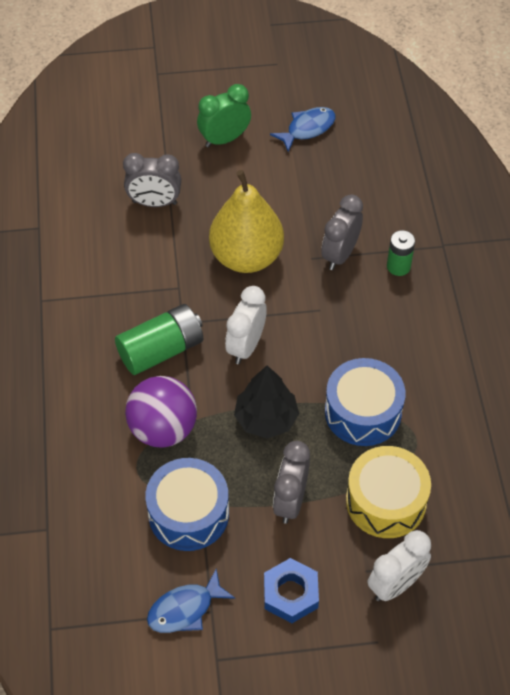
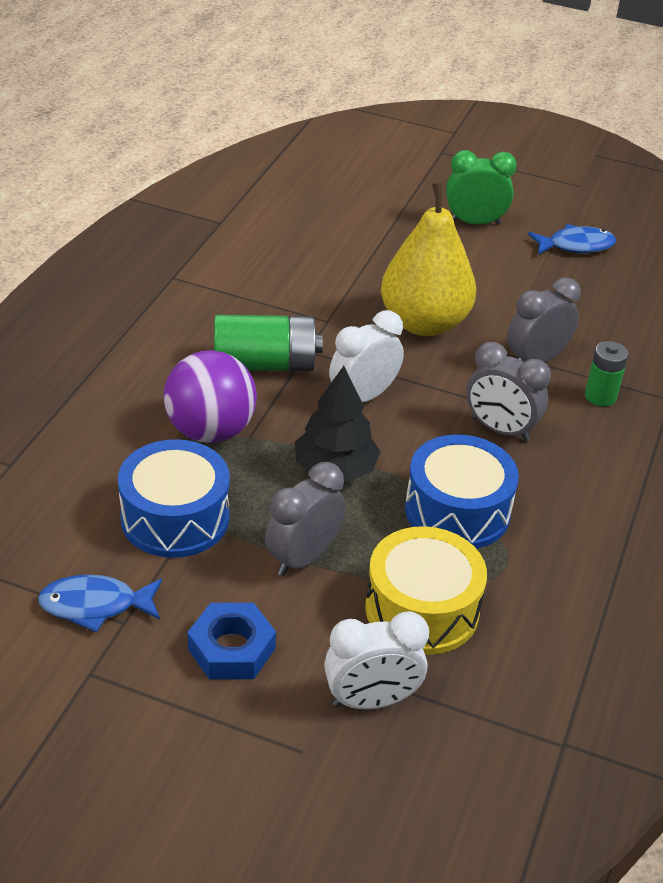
camera: 25 degrees right, 15 degrees down
(154, 203) = (357, 245): grey clock -> grey clock (500, 429)

